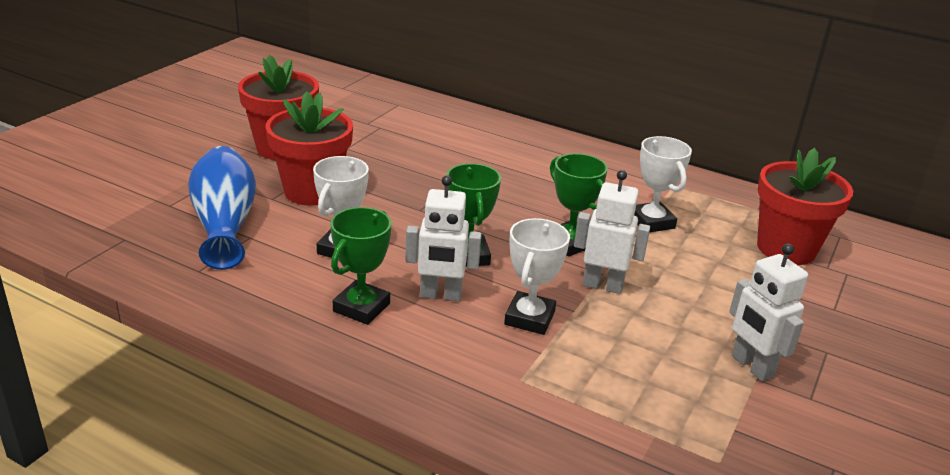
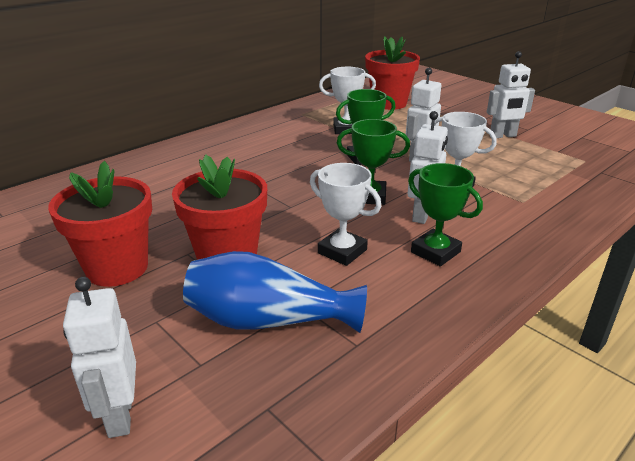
camera: 70 degrees left, 0 degrees up
(118, 186) = (119, 416): none -> white robot

